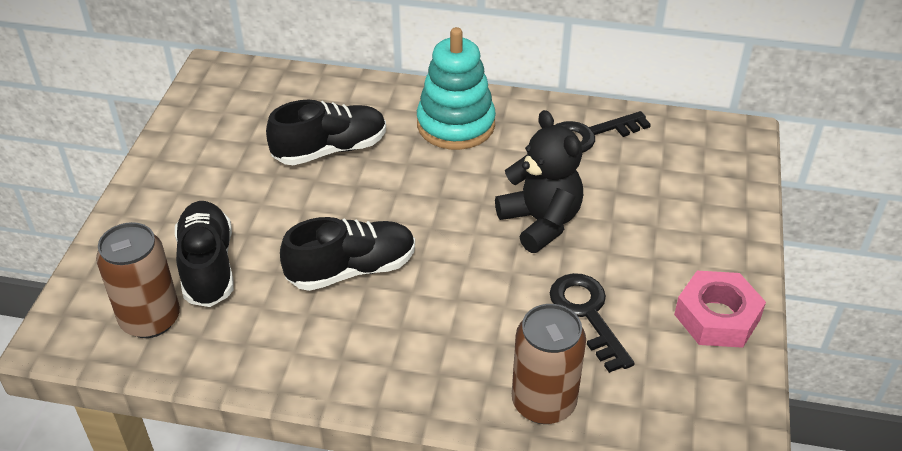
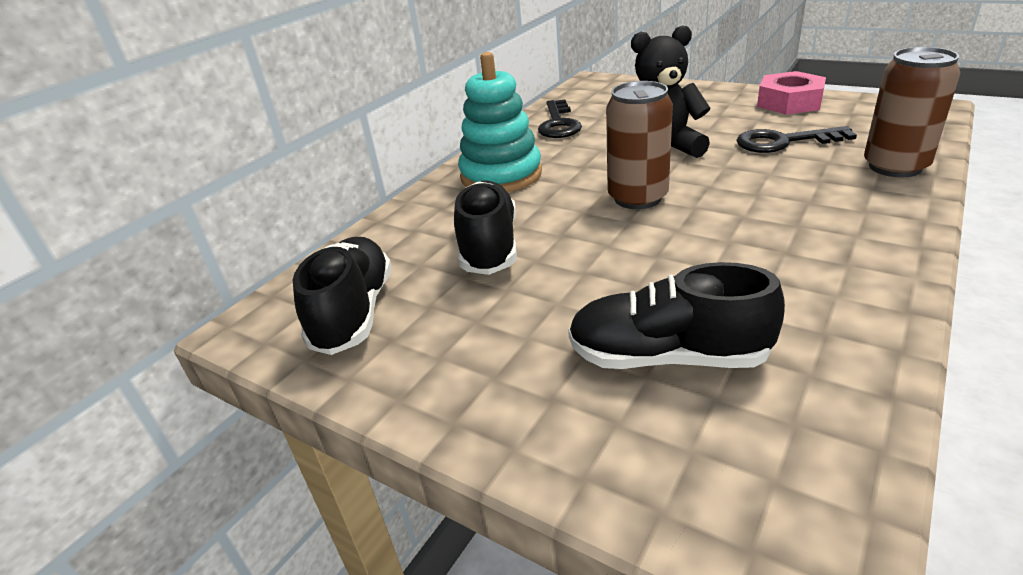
camera: 65 degrees left, 10 degrees down
(150, 319) = (773, 425): brown can -> brown can (637, 198)
(352, 269) = (701, 246): black shoe -> black shoe (354, 313)

